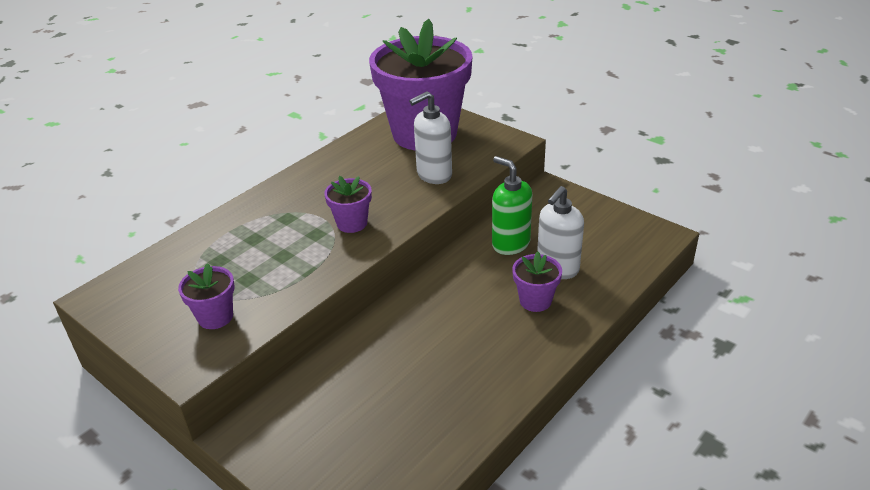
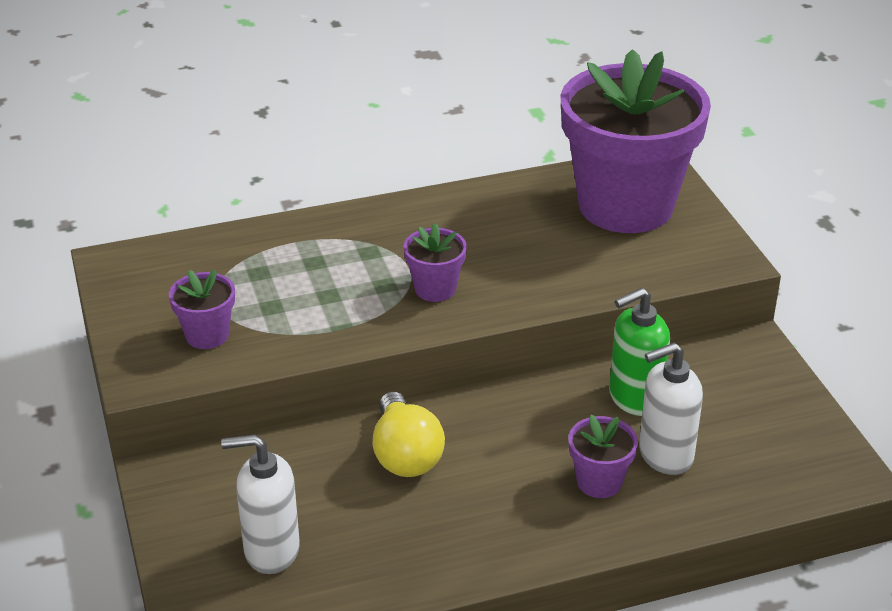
camera: 30 degrees right, 0 degrees up
(402, 339) = (405, 455): none -> yellow light bulb
(434, 175) = (586, 266): white soap dispenser -> white soap dispenser (271, 550)
(510, 244) = (634, 398): green soap dispenser -> green soap dispenser turned 105 degrees counterclockwise

